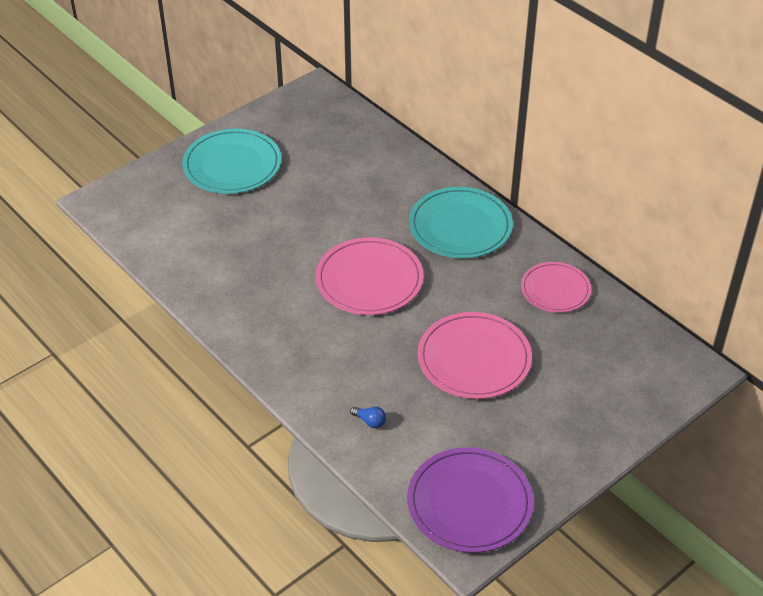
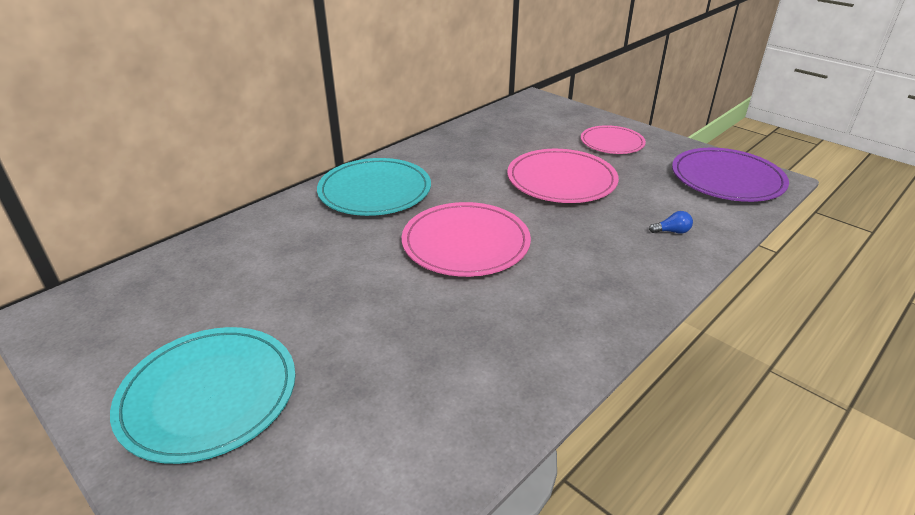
camera: 95 degrees left, 10 degrees down
(370, 421) = (672, 231): blue light bulb -> blue light bulb turned 60 degrees clockwise
(555, 290) = (461, 145): pink plate -> pink plate (612, 143)

